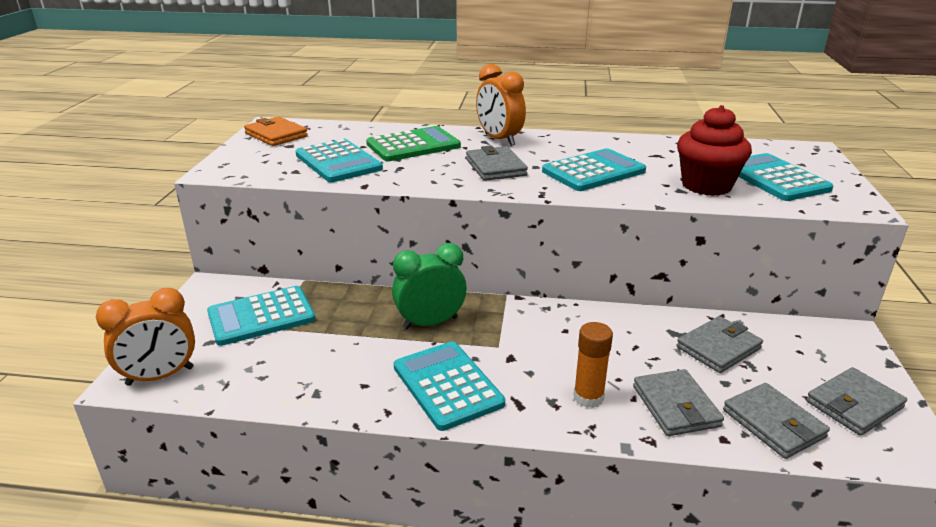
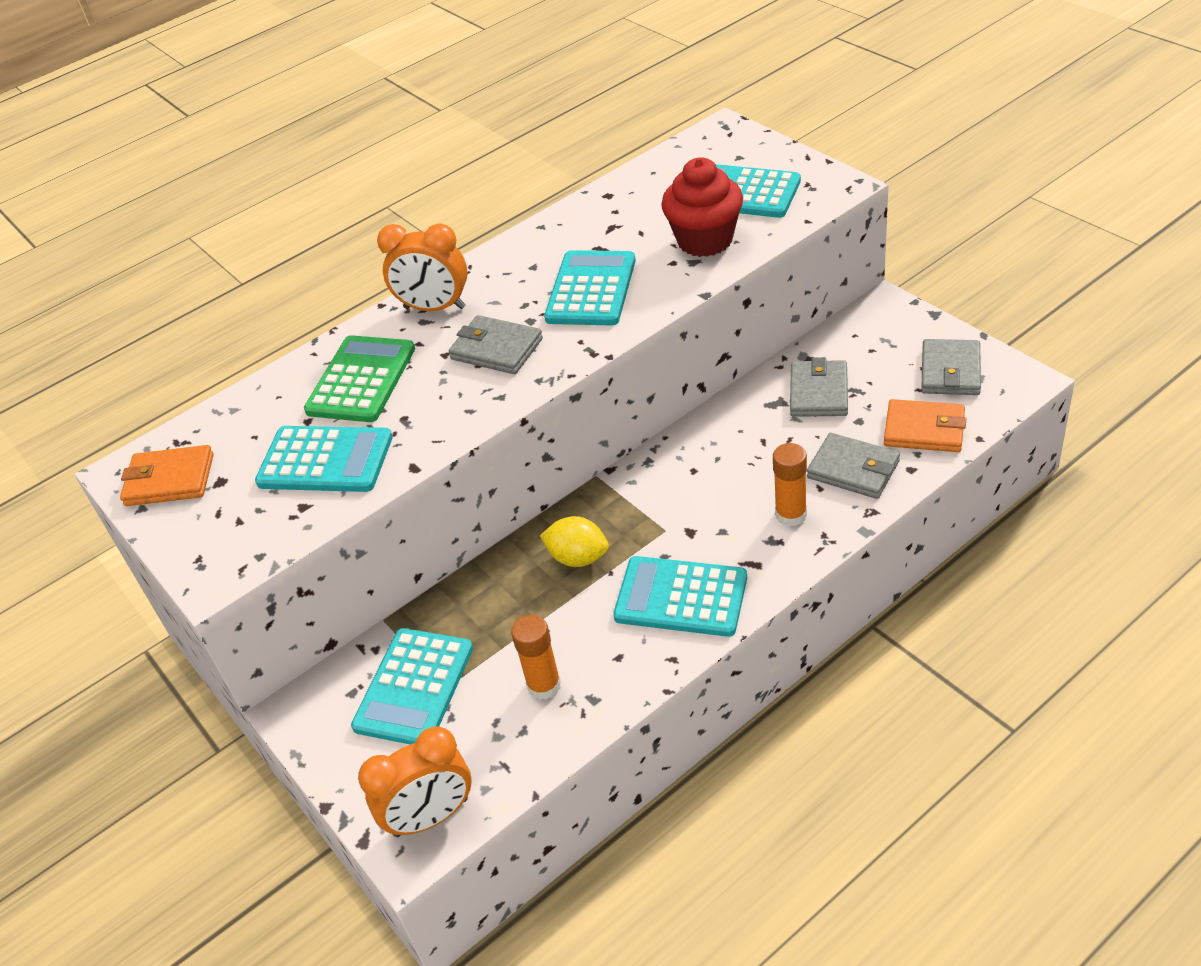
camera: 40 degrees left, 15 degrees up
(160, 376) = (431, 817): orange clock -> orange clock turned 45 degrees clockwise
(308, 365) = (544, 685): none -> orange glue stick
(430, 323) = (578, 558): green clock -> yellow lemon
(773, 424) = (924, 430): grey wallet -> orange wallet

